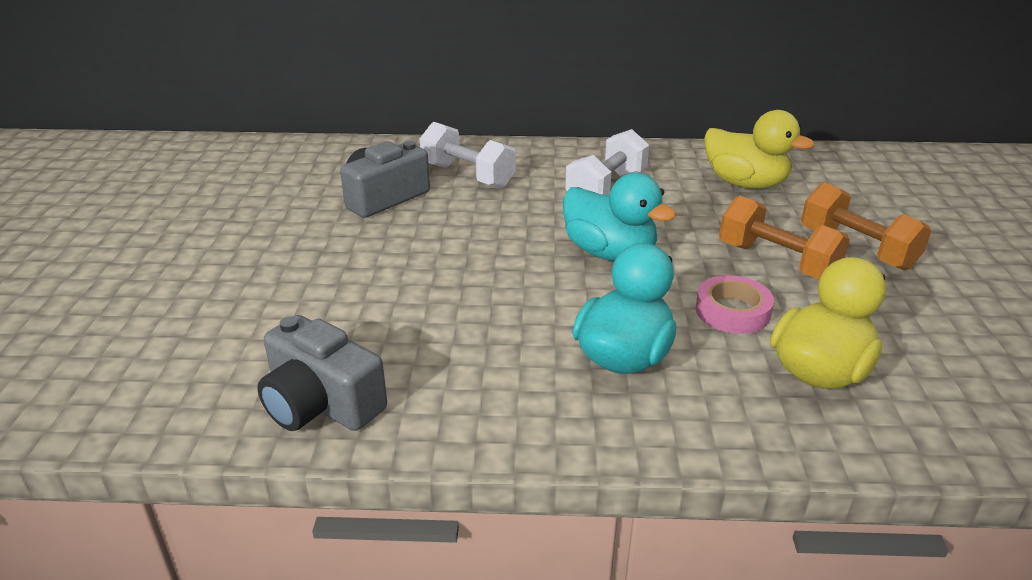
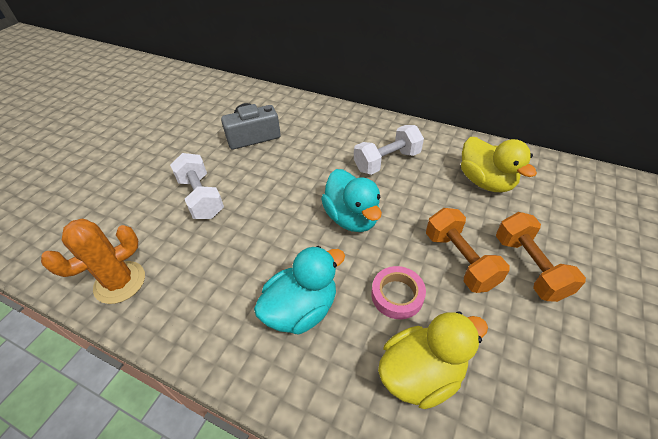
camera: 25 degrees right, 15 degrees up
(321, 403) = (120, 282): grey camera -> orange cactus
(468, 175) = (310, 130): white dumbbell -> white dumbbell (201, 197)

